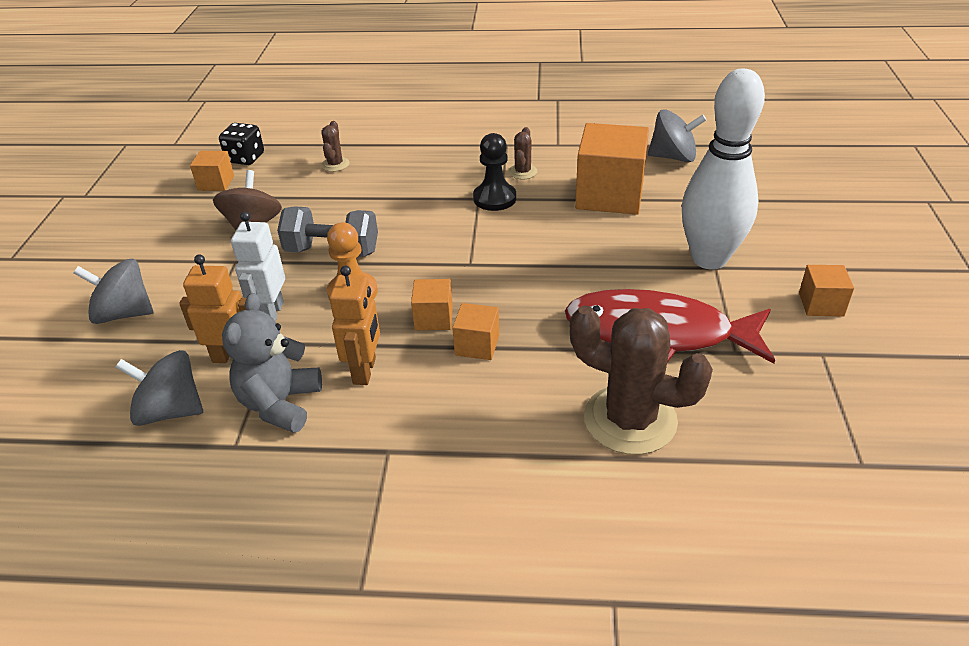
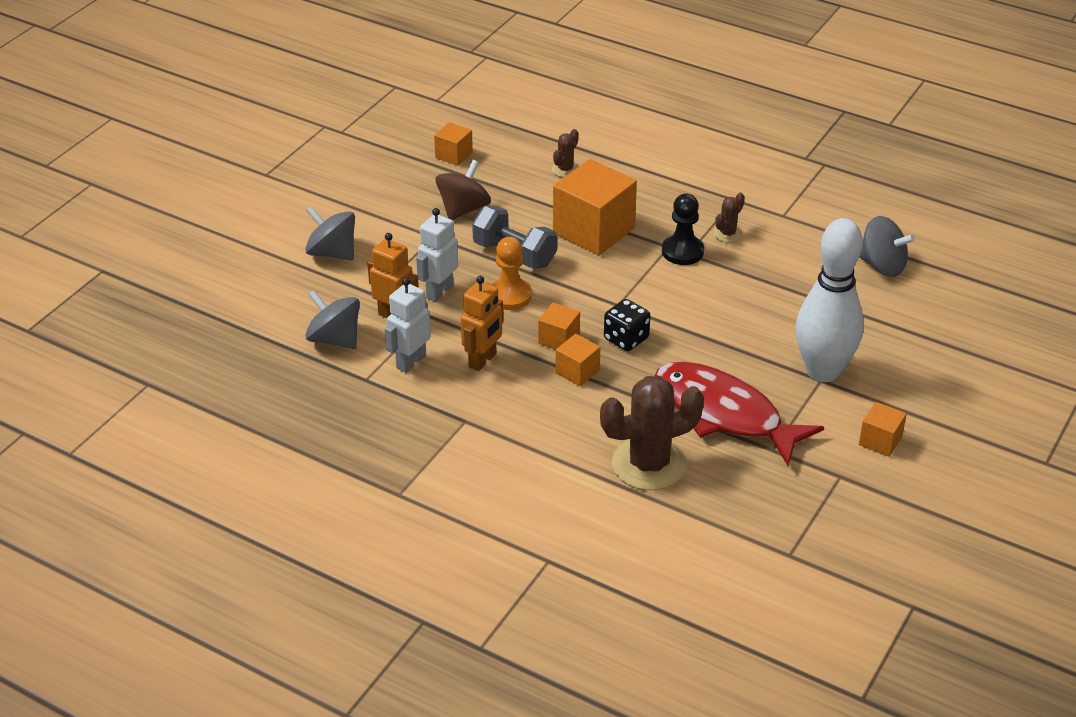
camera: 25 degrees right, 0 degrees up
(245, 158) = (491, 137): black dice -> black dice (626, 339)
(280, 404) = (410, 362): grey teddy bear -> white robot
(609, 195) = (788, 283): orange cube -> orange cube (593, 230)
(630, 420) = (649, 464): brown cactus -> brown cactus turned 75 degrees counterclockwise

